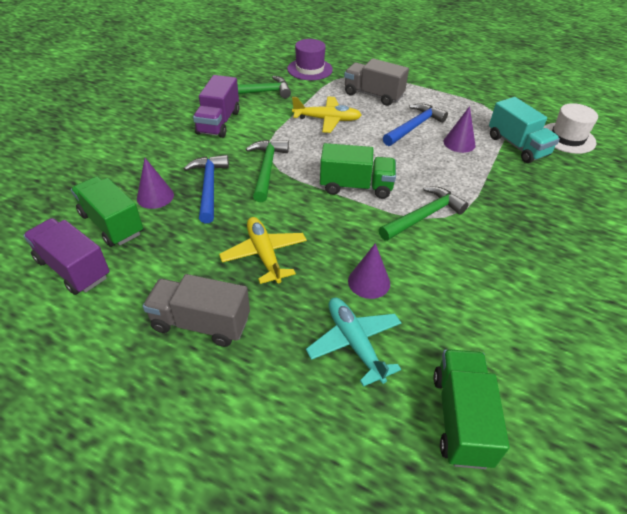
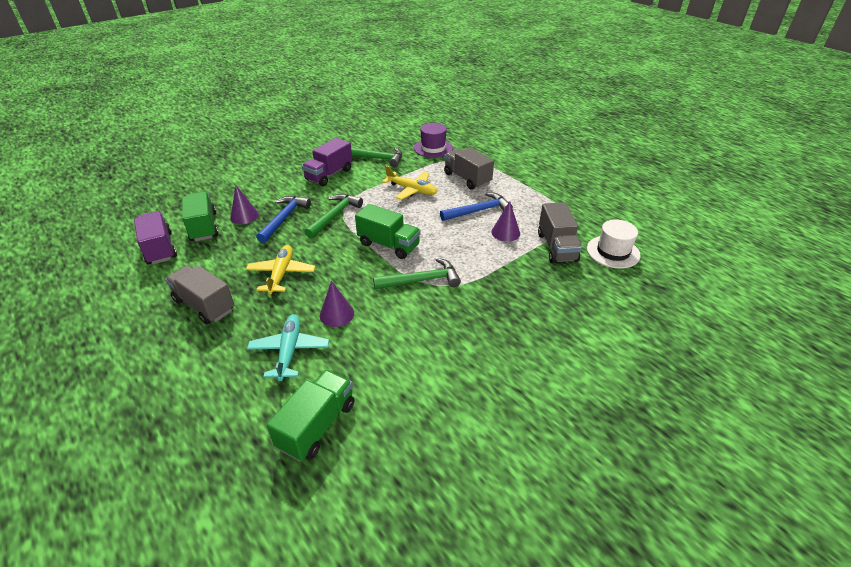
camera: 25 degrees right, 5 degrees down
(517, 146) = (556, 247): turquoise truck -> grey truck

